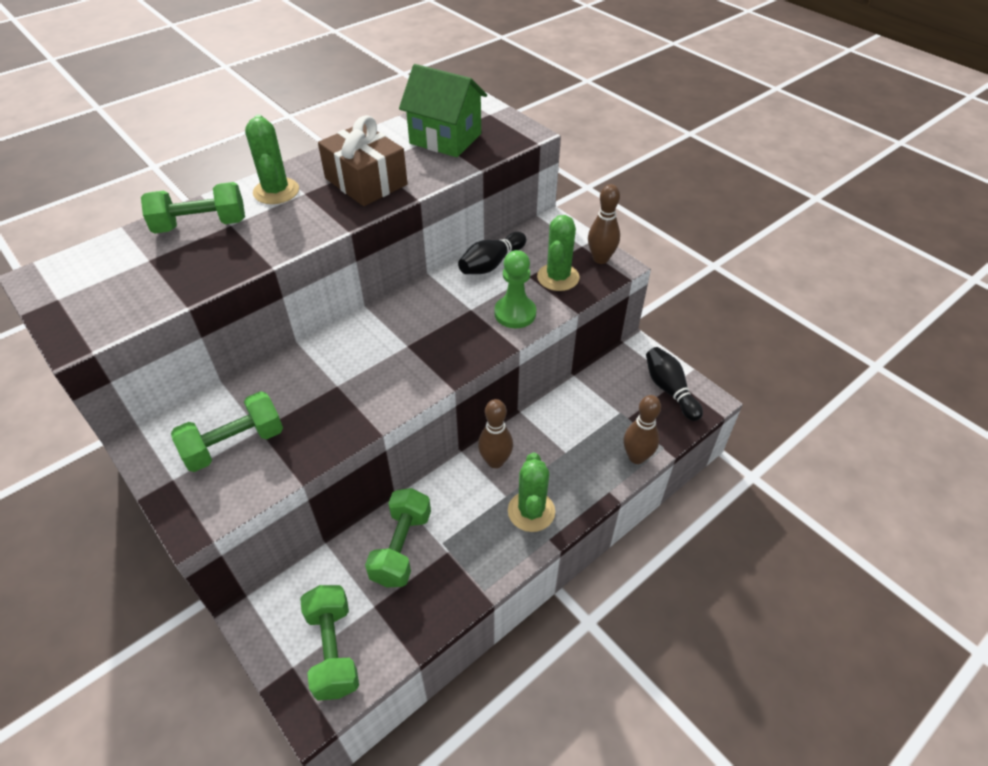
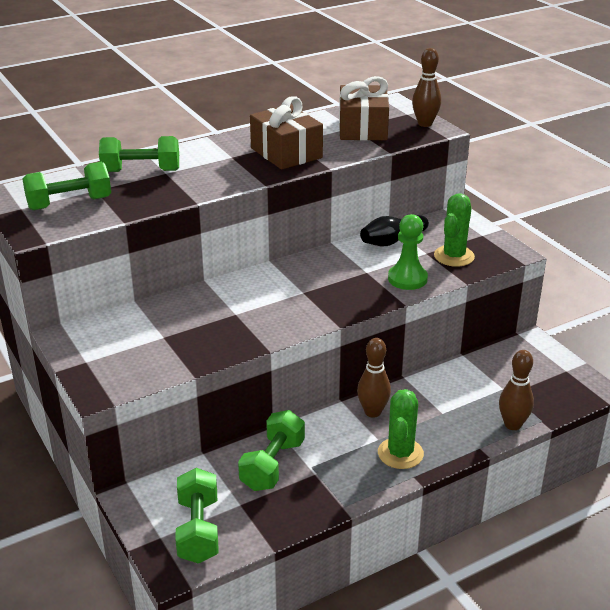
camera: 10 degrees right, 15 degrees down
(234, 444) = (141, 344): green dumbbell -> green dumbbell (69, 203)
(276, 191) = (207, 153): green cactus -> none
(445, 138) = (363, 128): green house -> brown gift
(600, 259) = (498, 246): brown bowling pin -> brown bowling pin (425, 124)
(669, 390) = (557, 376): black bowling pin -> none

